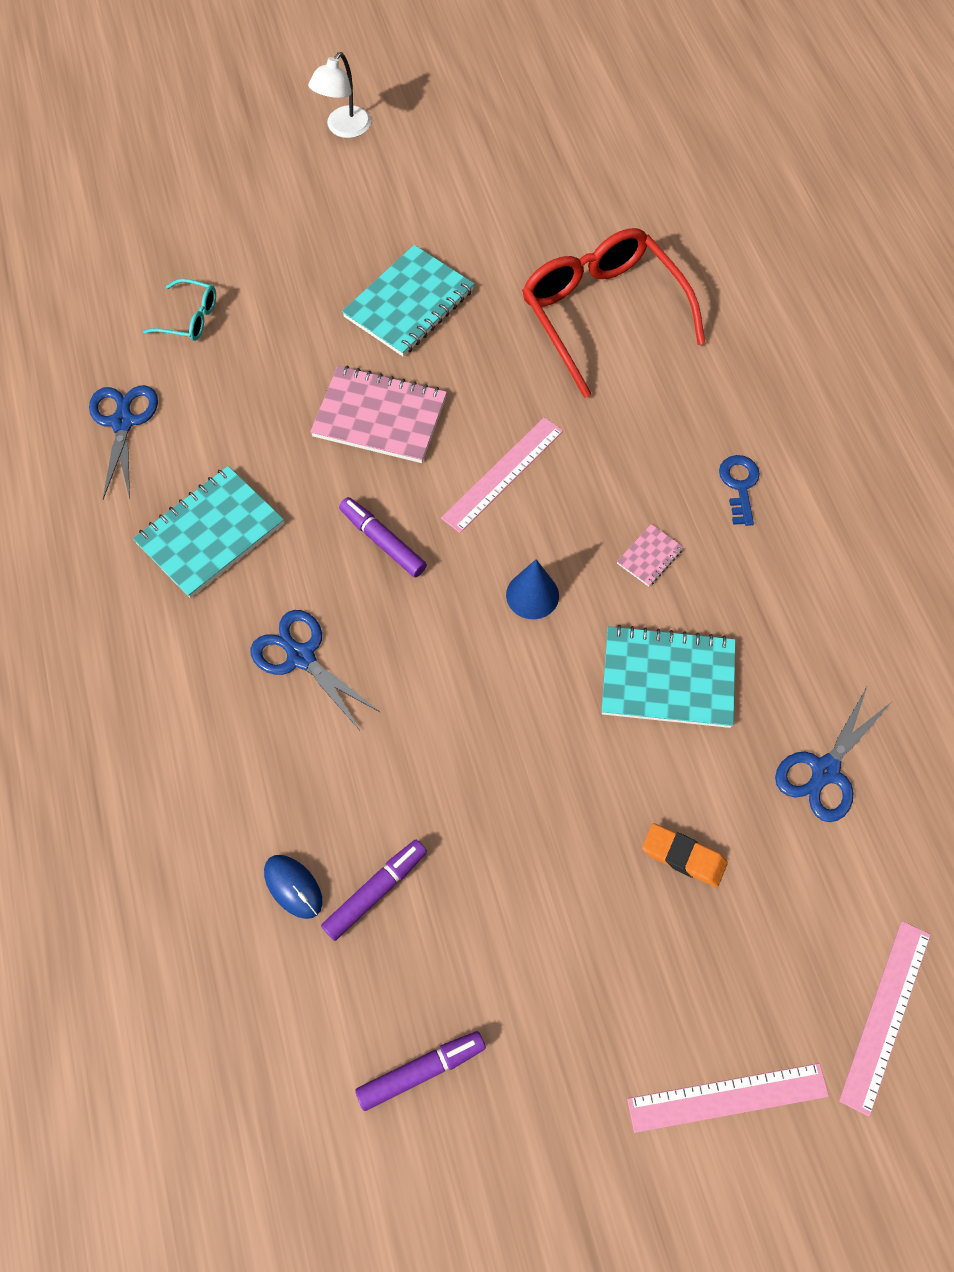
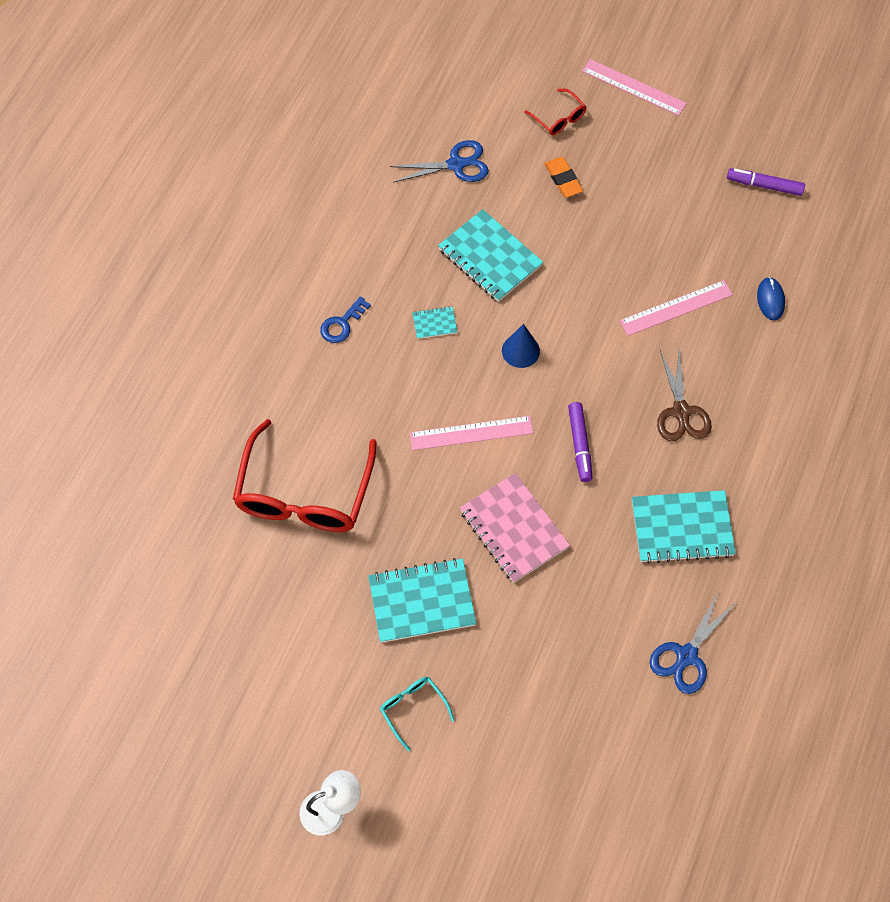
camera: 140 degrees left, 0 degrees up
(190, 318) = (582, 711): turquoise glasses -> turquoise glasses (413, 709)
(301, 657) = (681, 411): blue scissors -> brown scissors
(375, 891) = (729, 269): purple marker -> none
(649, 556) = (434, 323): pink notebook -> turquoise notebook
(774, 951) = (559, 118): none -> red glasses
(885, 1015) = (535, 66): pink ruler -> pink ruler (676, 308)

